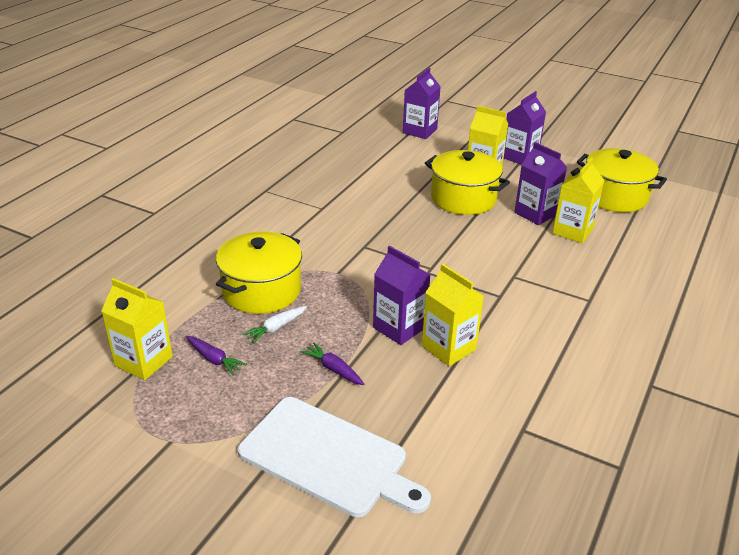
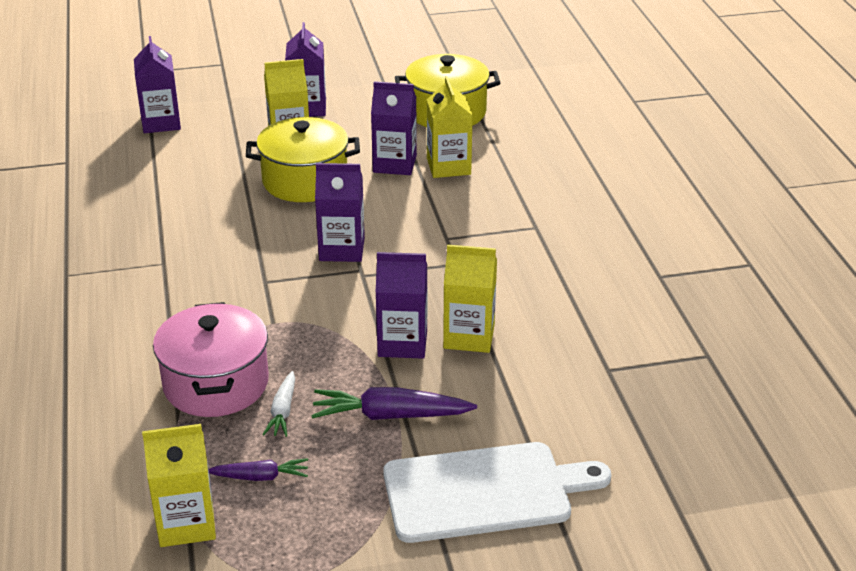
camera: 40 degrees left, 0 degrees up
(261, 290) = (216, 384): yellow pot -> pink pot
(333, 369) = (390, 415): purple carrot -> purple carrot, size x1.70
(434, 250) = (342, 249): none -> purple carton

